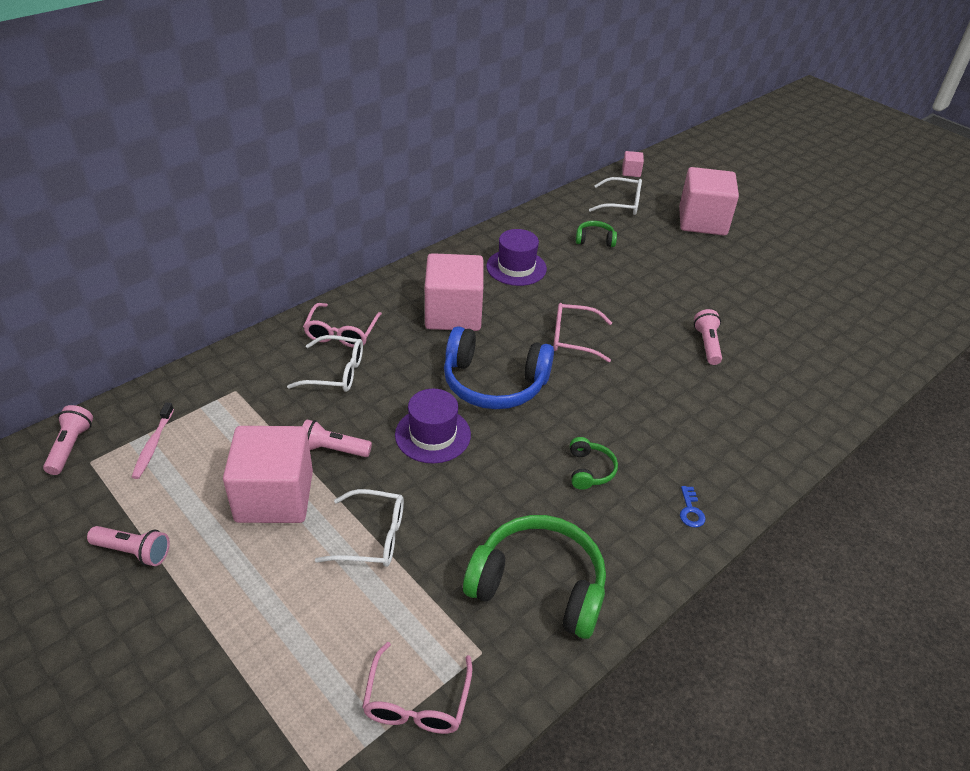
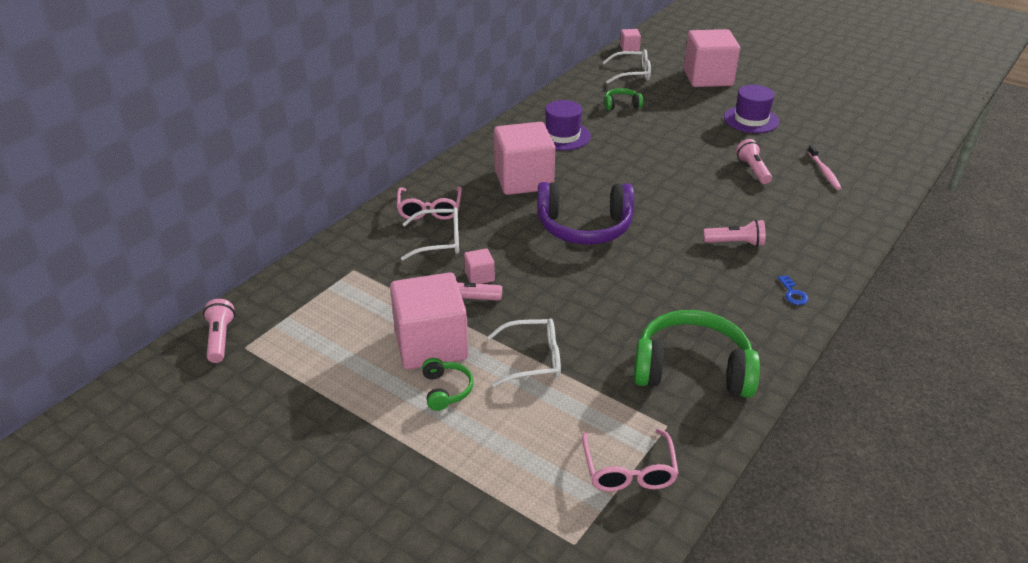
camera: 10 degrees left, 5 degrees down
(133, 552) = (322, 409): pink flashlight -> pink flashlight (735, 243)
(153, 445) = (298, 324): pink toothbrush -> pink toothbrush (824, 171)
(359, 423) = (479, 276): none -> pink cube
(433, 435) = (549, 274): purple hat -> purple hat (751, 119)
(494, 383) = (584, 227): blue headphones -> purple headphones
(573, 338) = (637, 183): pink glasses -> none
(589, 470) = (696, 278): green headphones -> green headphones (446, 390)

